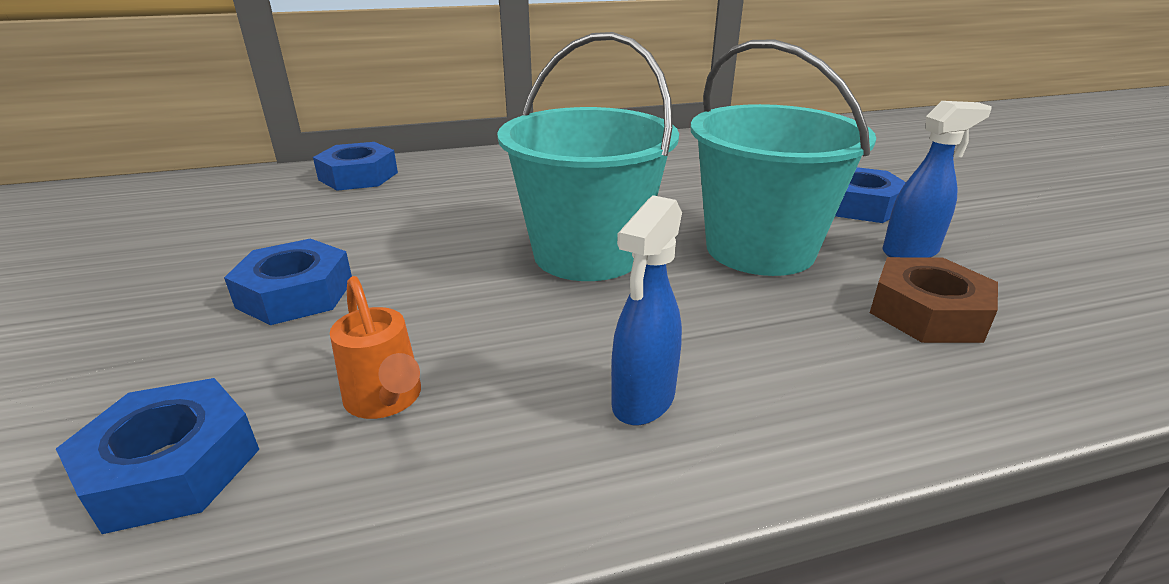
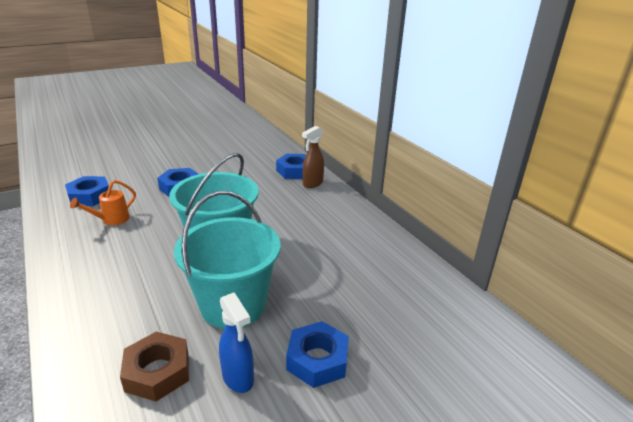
camera: 75 degrees right, 0 degrees up
(422, 168) = (312, 184): none -> brown spray bottle
(642, 401) = (99, 272): blue spray bottle -> none

